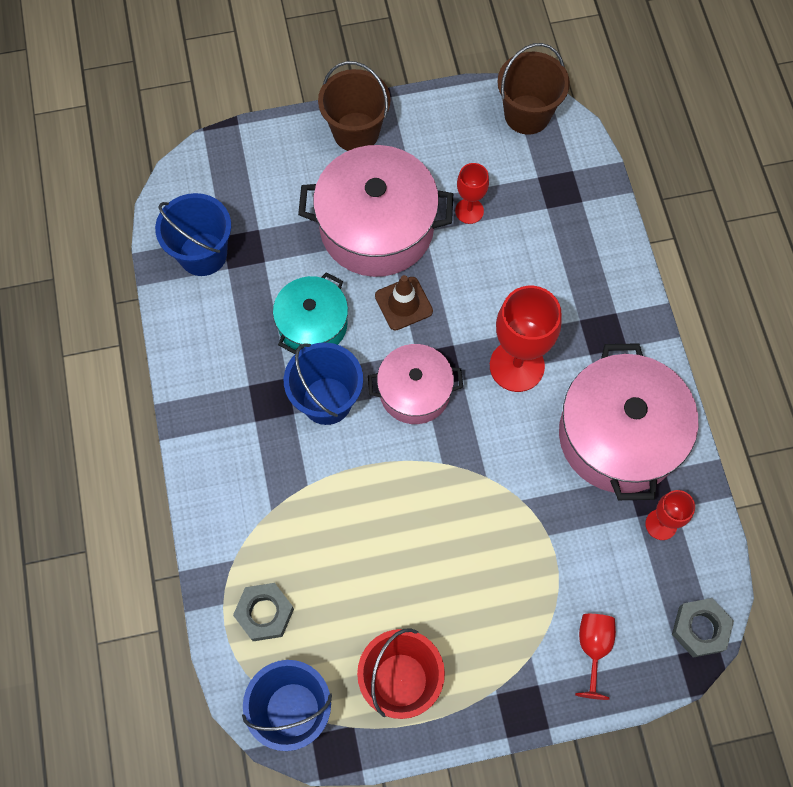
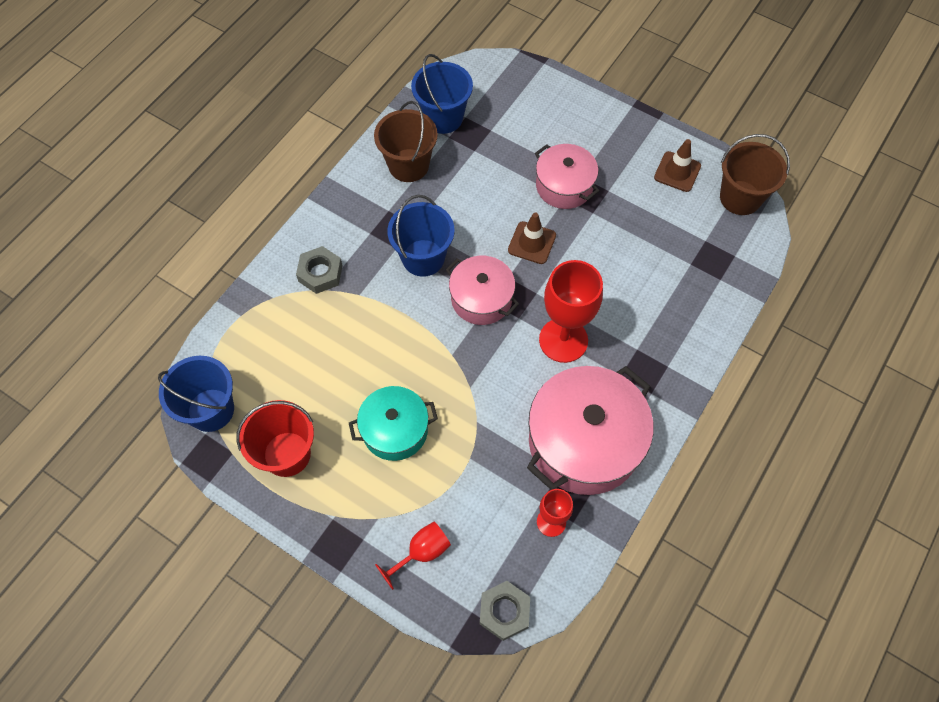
camera: 45 degrees right, 5 degrees down
(264, 613) = (256, 342): grey nut -> grey nut (320, 273)
(312, 324) = (463, 208): turquoise pot -> turquoise pot (395, 430)
(356, 132) = (612, 122): brown bucket -> brown bucket (408, 165)
(376, 227) = (564, 186): pink pot -> pink pot, size x0.59
(455, 134) = (677, 172): none -> brown traffic cone
(469, 211) = (635, 224): red goblet -> none

